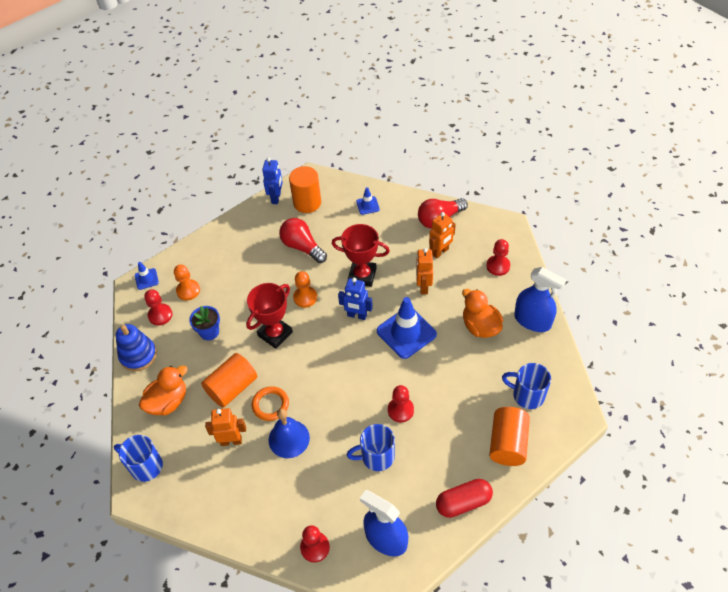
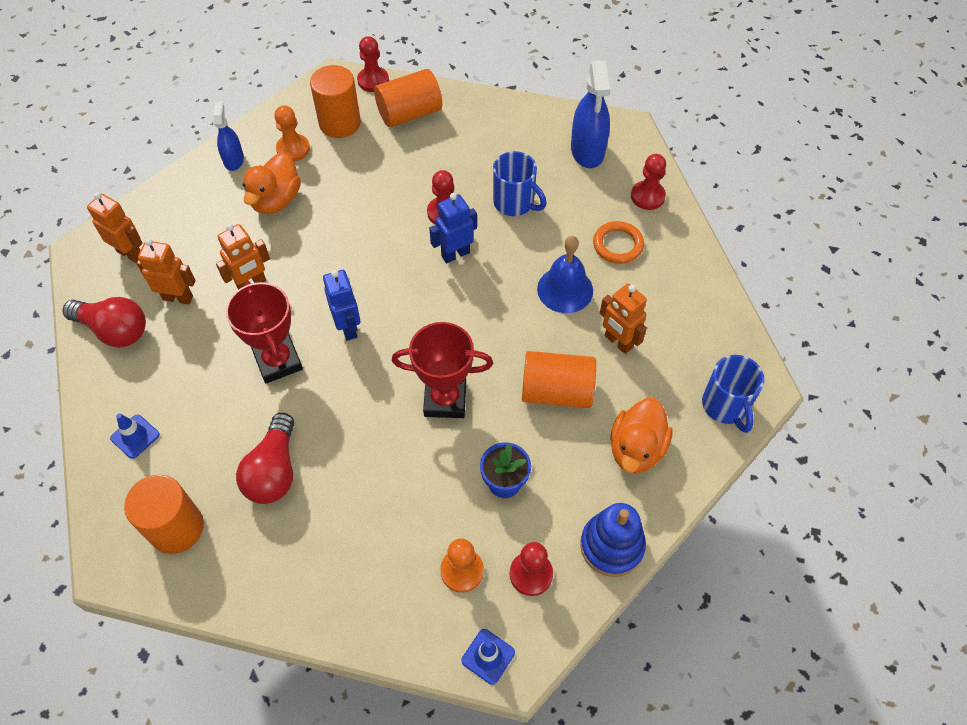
camera: 130 degrees left, 5 degrees up
(168, 402) = (636, 449): orange duck -> orange duck turned 75 degrees counterclockwise
(270, 405) = (542, 335): orange ring -> orange ring (618, 245)
(276, 198) = (191, 585): blue robot -> blue robot (455, 254)
(305, 297) = (362, 404): orange pawn -> orange pawn (293, 149)
(406, 332) = (337, 263): blue traffic cone -> none
(463, 502) = (500, 116): red capsule -> none
(489, 244) = (130, 253): none -> orange robot
(498, 266) = (166, 227): red pawn -> red pawn (373, 80)
(527, 395) = (340, 123): blue mug -> orange cylinder
(532, 320) = (234, 160): blue spray bottle -> blue spray bottle, size x0.60

